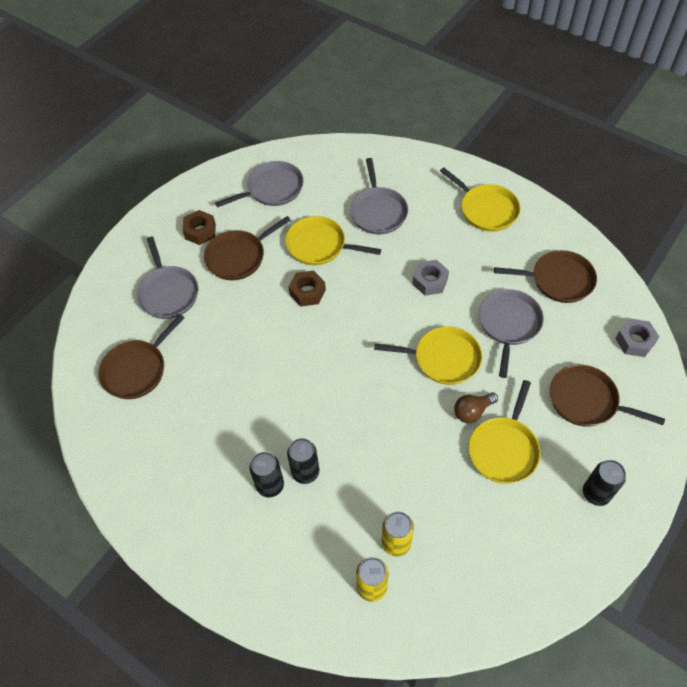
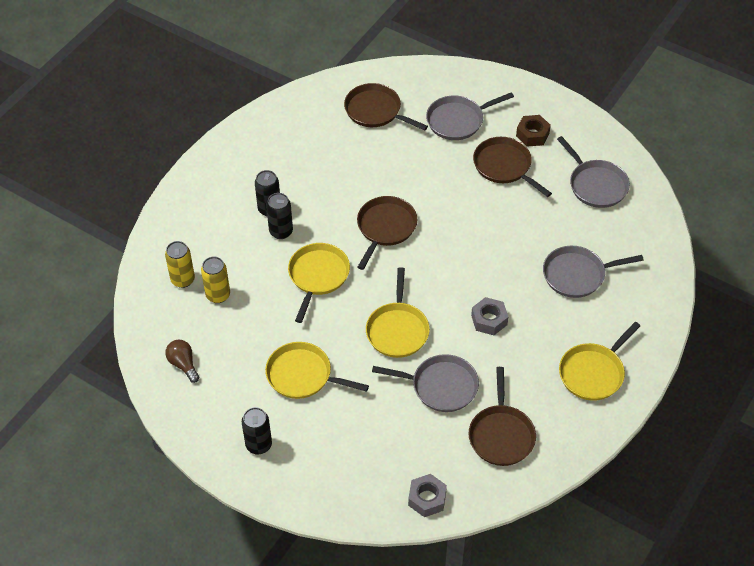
camera: 85 degrees right, 5 degrees down
(307, 292) = (467, 222): brown nut -> none
(319, 245) = (525, 228): yellow pan -> yellow pan (318, 276)
(472, 411) = (341, 352): brown light bulb -> brown light bulb (183, 364)
(586, 400) = (355, 447): brown pan -> brown pan (385, 228)

